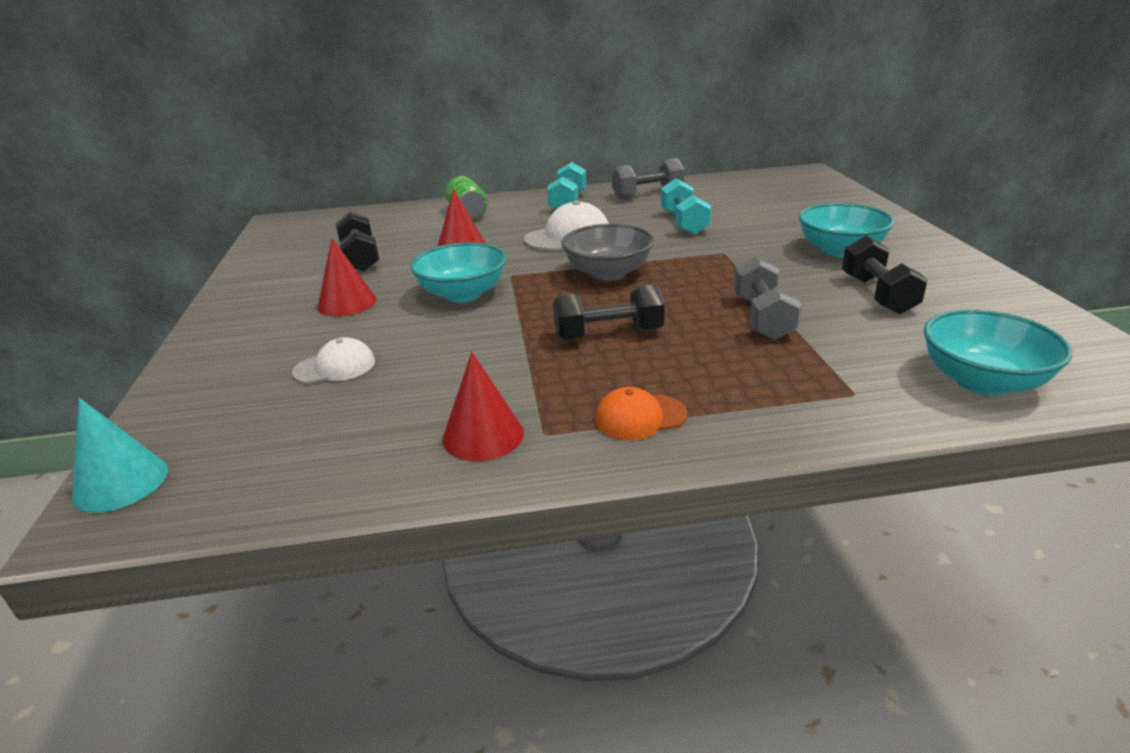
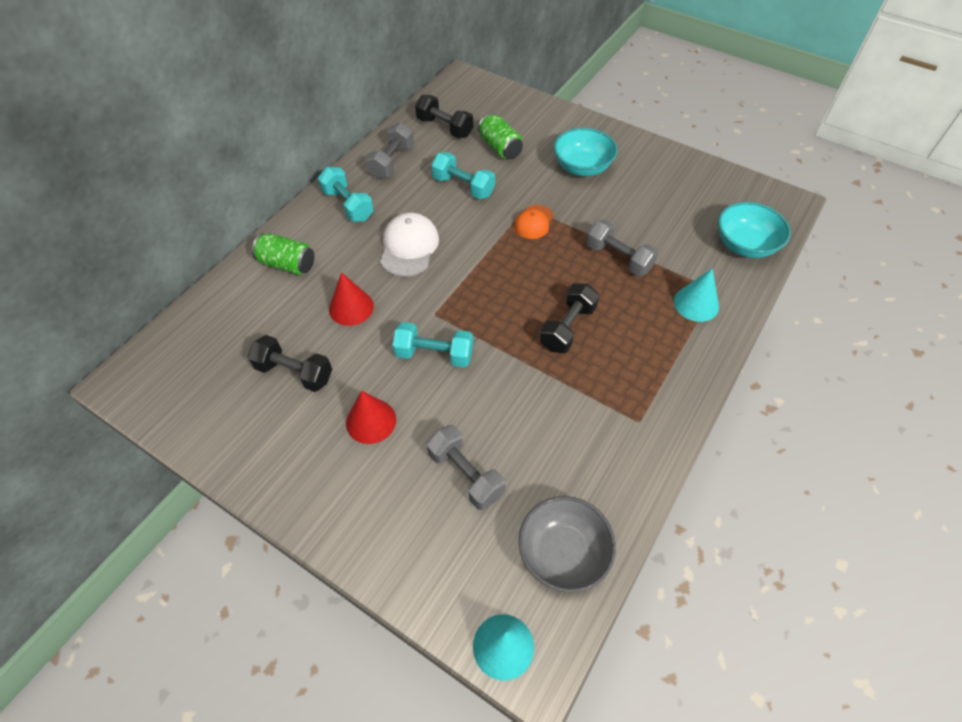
camera: 50 degrees left, 25 degrees up
(335, 367) = (465, 474): white cap -> grey dumbbell
(463, 294) = (434, 354): turquoise bowl -> turquoise dumbbell
(483, 435) = (617, 447): red cone -> none
(608, 273) = (491, 271): grey bowl -> grey bowl (563, 553)
(640, 417) = (661, 376): orange cap -> orange cap (534, 222)
(767, 214) = (500, 148): none -> green can
(802, 391) = (696, 304): none -> turquoise cone
(877, 294) = (643, 201): black dumbbell -> black dumbbell (444, 128)

